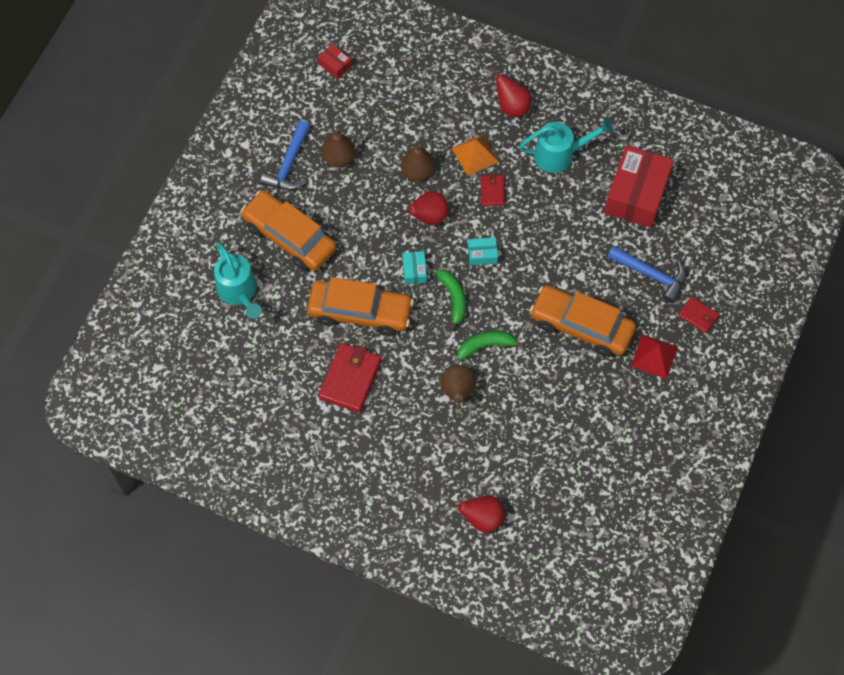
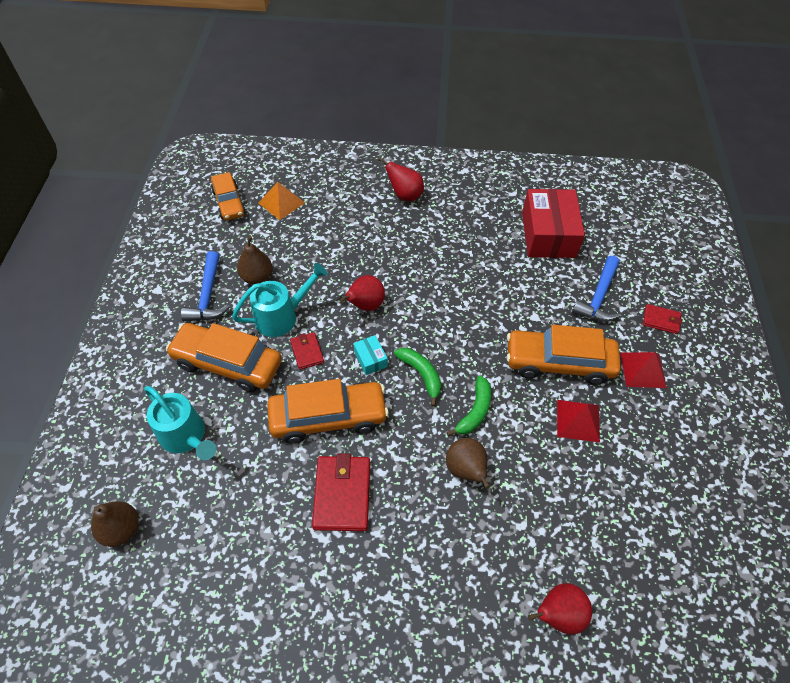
camera: 20 degrees left, 10 degrees down
(335, 65) = (229, 202): red box -> orange car
(417, 172) = (339, 269): brown pear -> brown pear (121, 529)
(475, 155) = (388, 241): orange pyramid -> orange pyramid (281, 203)
(482, 254) = (432, 324): turquoise box -> none
(486, 346) = (474, 411): green banana -> green banana turned 150 degrees clockwise
(492, 191) = (417, 267): red wallet -> red wallet (307, 352)
(560, 154) = (465, 221): turquoise watering can -> turquoise watering can (282, 316)
(572, 381) = (578, 420): none -> red pyramid
(651, 275) = (598, 297): blue hammer -> blue hammer turned 105 degrees clockwise

